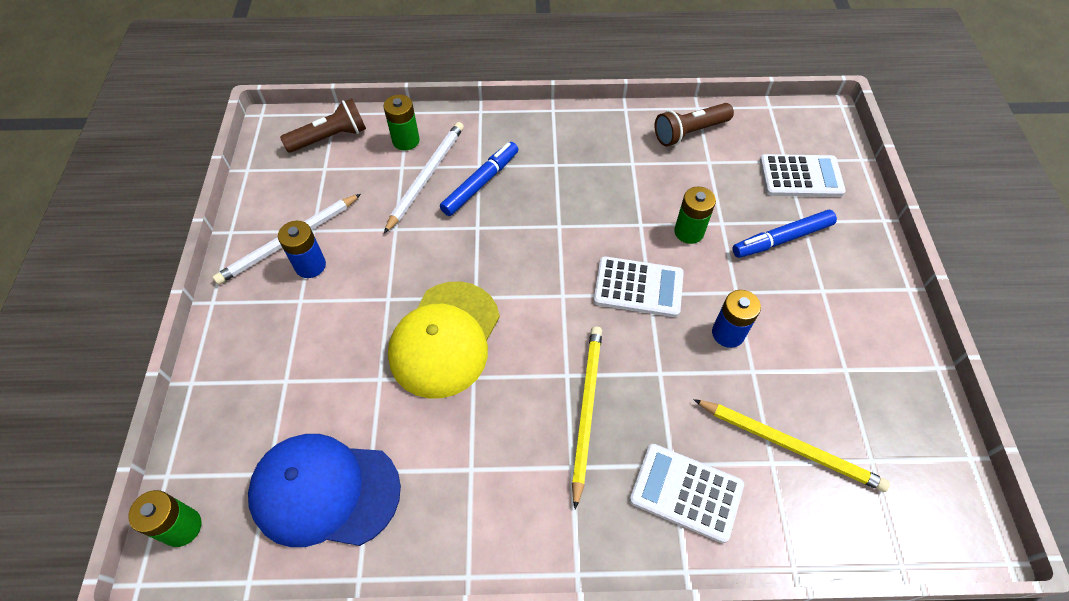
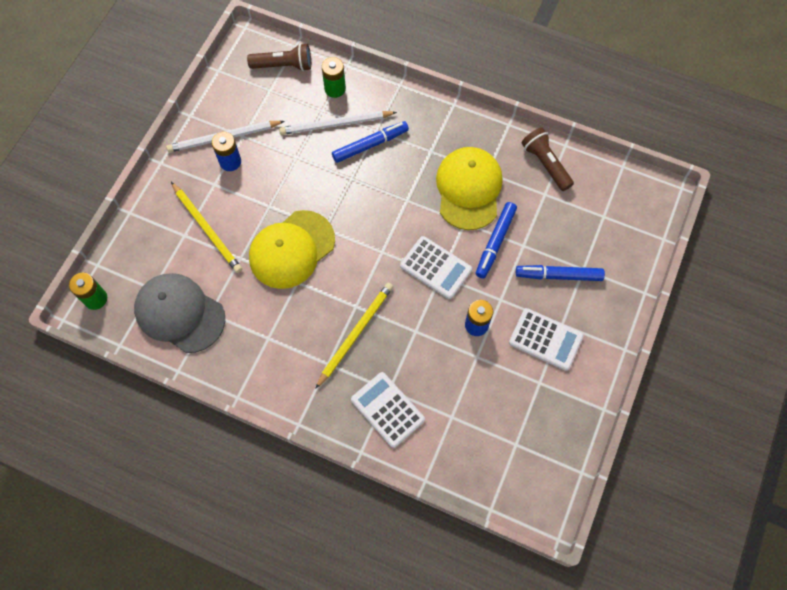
camera: 25 degrees right, 10 degrees up
(325, 491) = (180, 313): blue cap -> grey cap
(426, 176) = (335, 124): white pencil -> white pencil turned 150 degrees counterclockwise
(623, 188) = (468, 189): none -> yellow cap
(689, 132) = (545, 164): brown flashlight -> brown flashlight turned 60 degrees clockwise
(689, 232) = (495, 242): green battery -> blue marker
(790, 445) = (469, 412): yellow pencil -> yellow pencil (207, 229)
(801, 177) = (606, 234): white calculator -> white calculator (545, 339)

